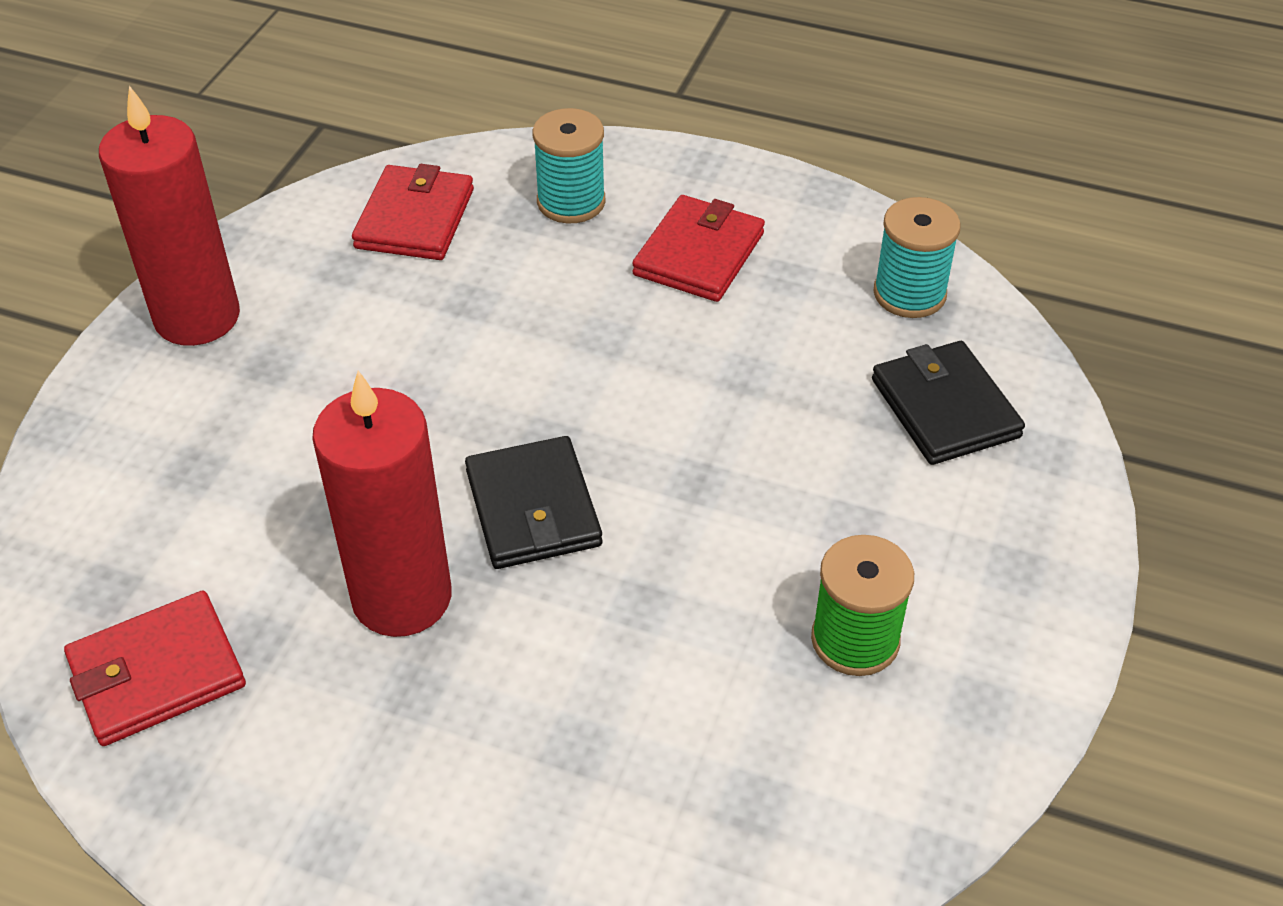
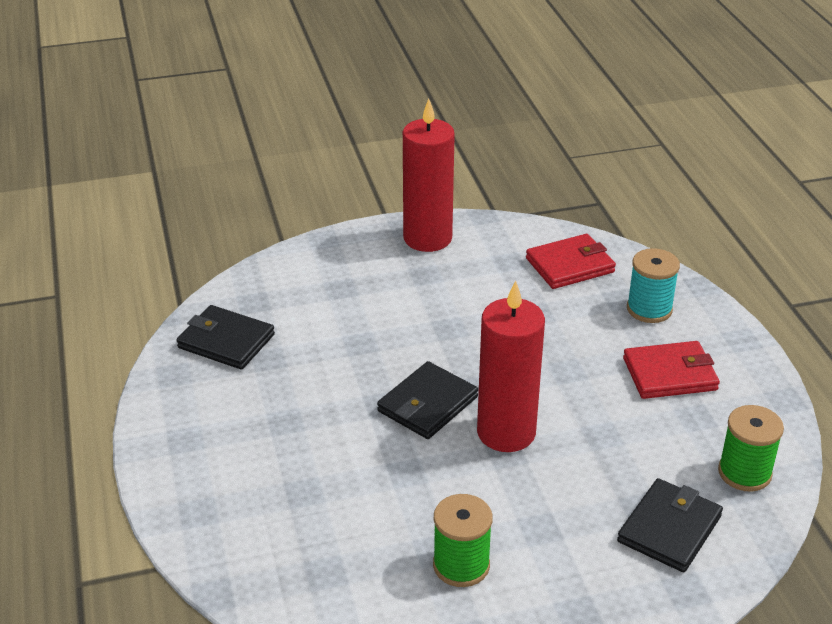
camera: 55 degrees right, 10 degrees down
(157, 673) = (226, 341): red wallet -> black wallet
(402, 597) = (332, 390): red candle -> red candle (506, 432)
(909, 294) = (744, 473): turquoise spool -> green spool

